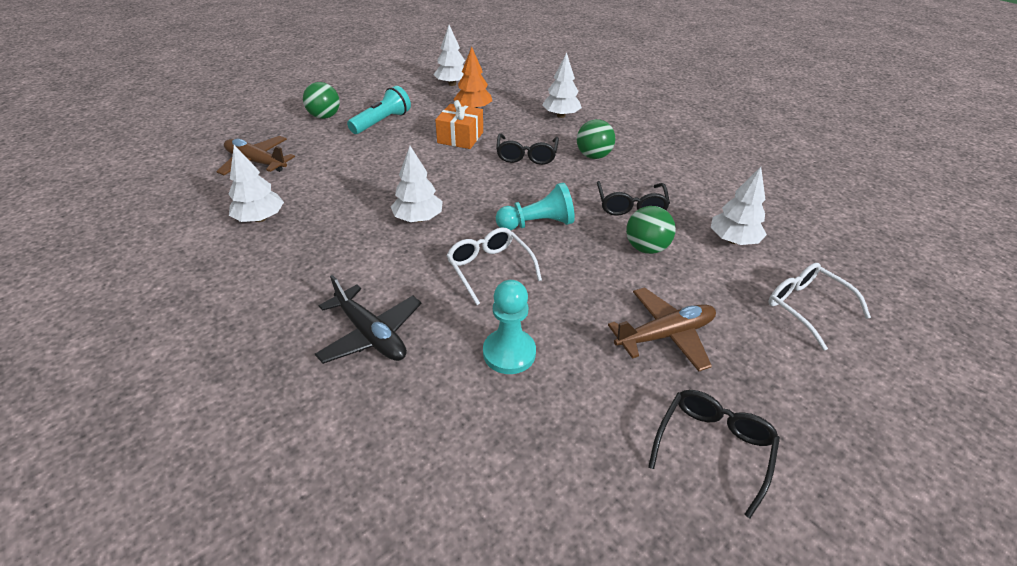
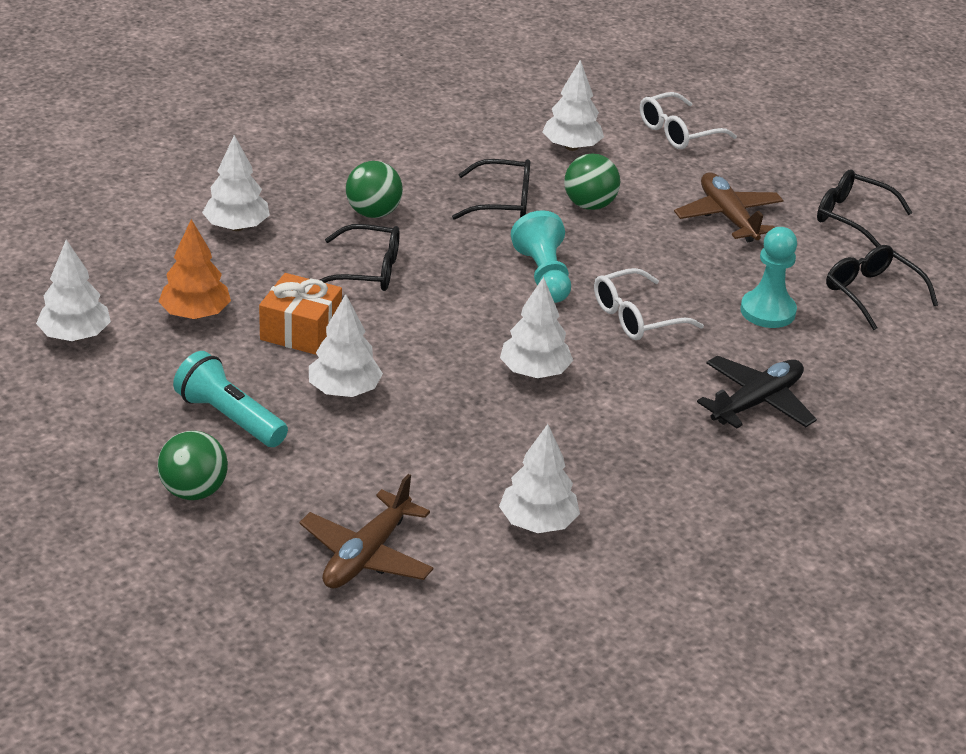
camera: 90 degrees left, 5 degrees down
(403, 152) = (344, 390): none -> white tree
(556, 448) = (871, 293): none -> black glasses

